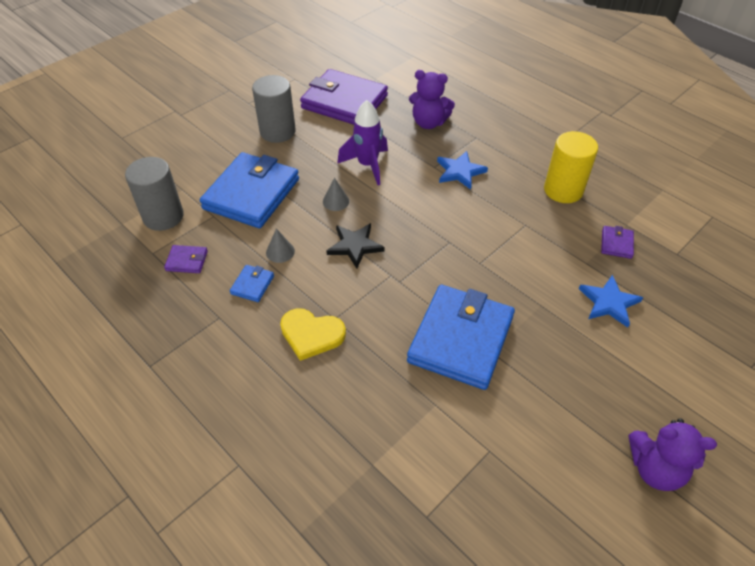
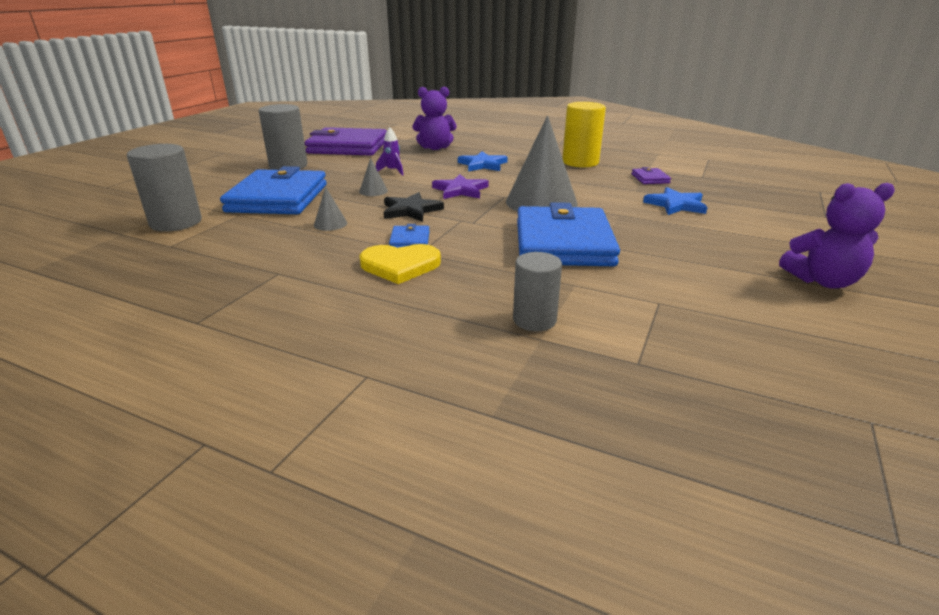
camera: 20 degrees left, 20 degrees down
(187, 261) = (218, 244): purple wallet -> none
(252, 285) = (309, 247): blue wallet -> blue wallet (410, 240)
(367, 165) = (392, 171): purple rocket -> purple rocket, size x0.55
(379, 441) = (534, 320): none -> grey cylinder
(414, 219) = (460, 190): none -> purple star
(479, 263) = (541, 202): none -> grey cone

